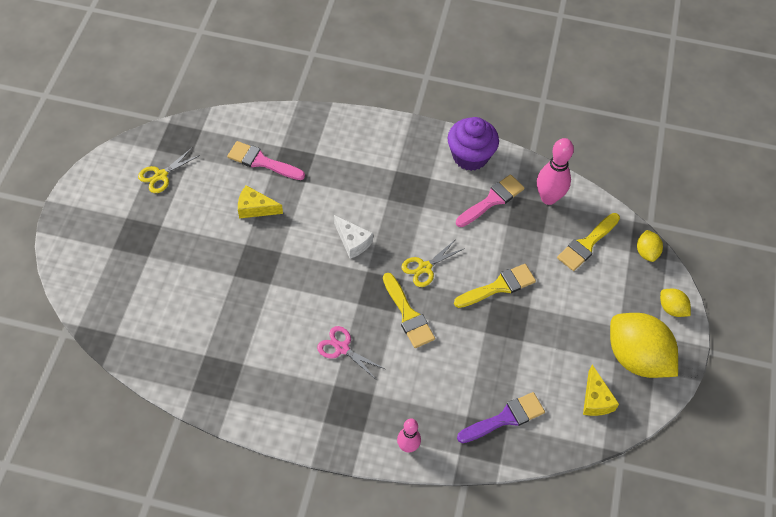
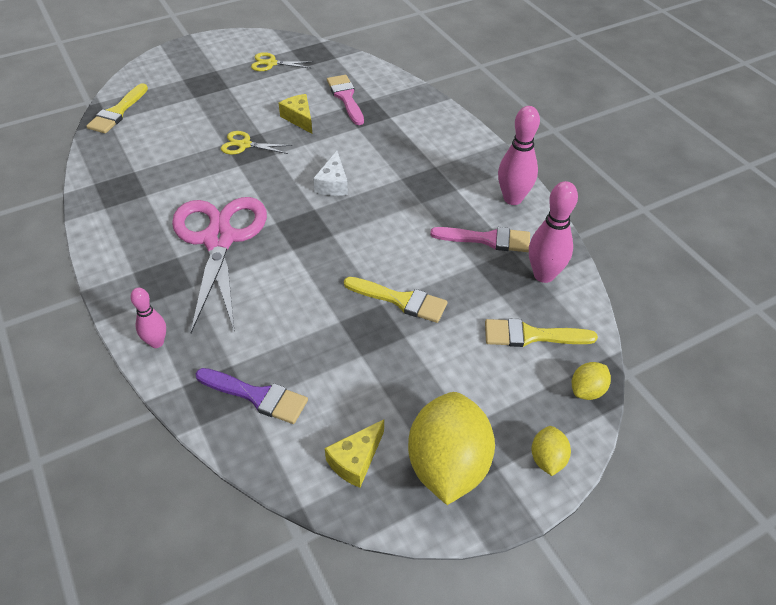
camera: 50 degrees right, 10 degrees down
(342, 348) = (219, 239): pink scissors -> pink scissors, size x2.29
(408, 315) = (299, 259): yellow brush -> yellow brush (117, 112)
(425, 267) = (360, 240): yellow scissors -> yellow scissors (244, 145)
(470, 156) = (512, 199): purple cupcake -> pink bowling pin

